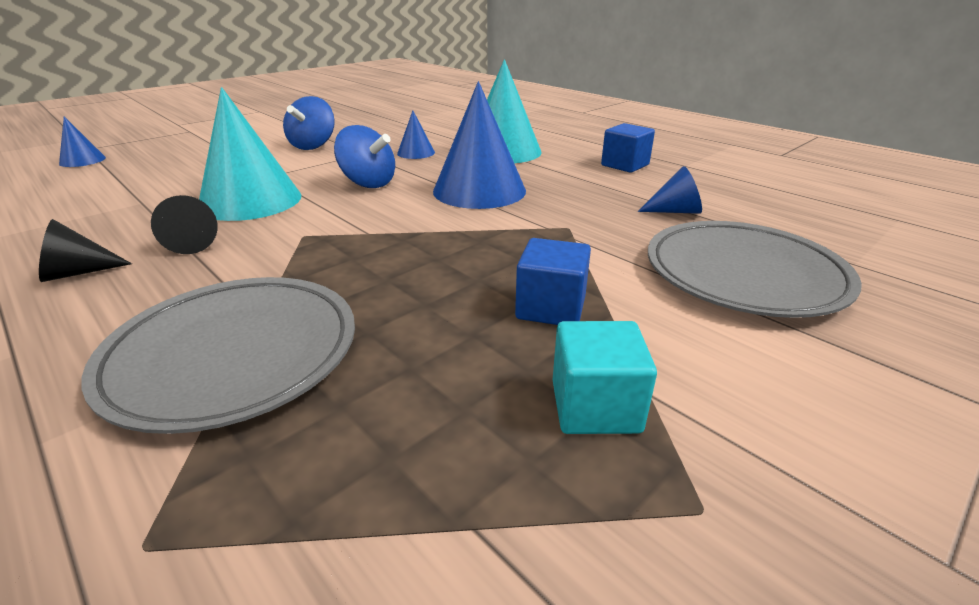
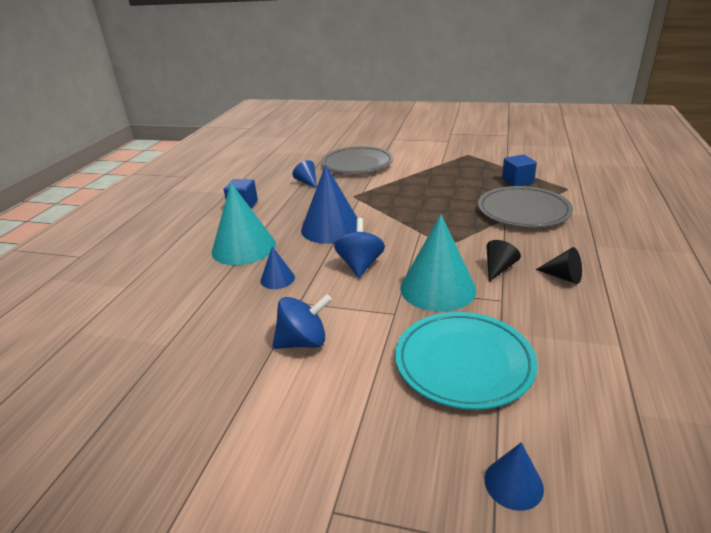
camera: 120 degrees left, 0 degrees up
(163, 178) = (464, 363): none -> turquoise plate
(551, 308) = (422, 182): blue cube -> blue cube (517, 181)
(595, 406) = (456, 167): turquoise cube -> none

